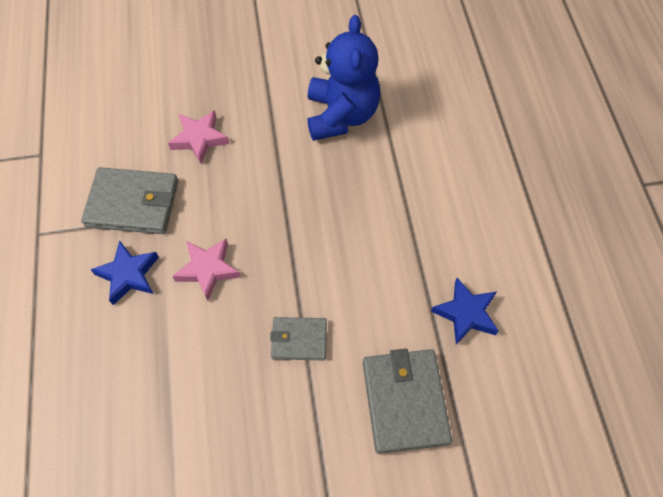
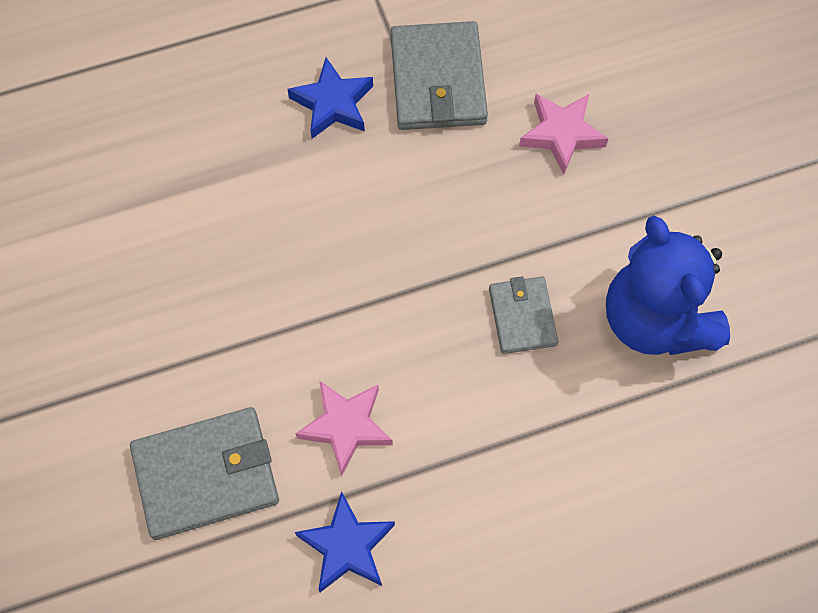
camera: 80 degrees right, 5 degrees up
(208, 269) = (356, 193): pink star -> pink star (346, 426)
(299, 340) = (274, 326): grey wallet -> grey wallet (522, 316)
(341, 115) = (655, 319): blue teddy bear -> blue teddy bear turned 75 degrees clockwise

